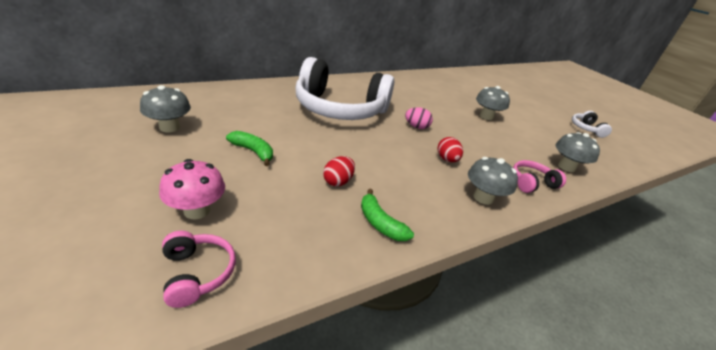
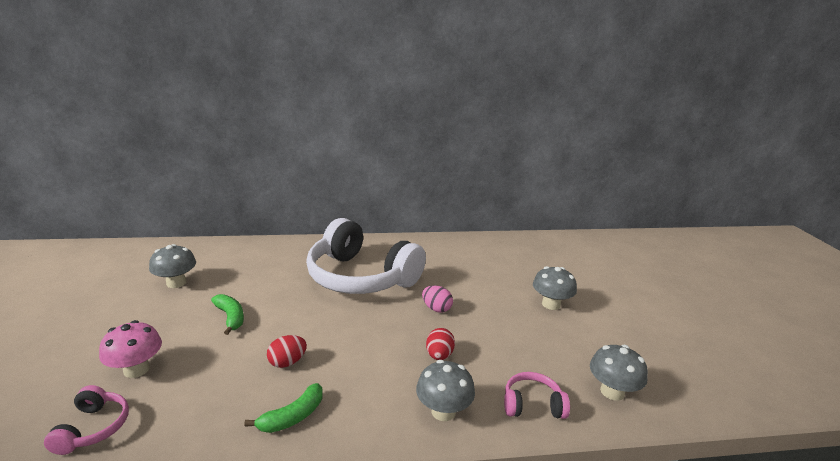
camera: 25 degrees right, 10 degrees down
(380, 223) = (293, 416): green banana -> green banana turned 120 degrees counterclockwise
(586, 129) = (709, 340): white headphones -> none

